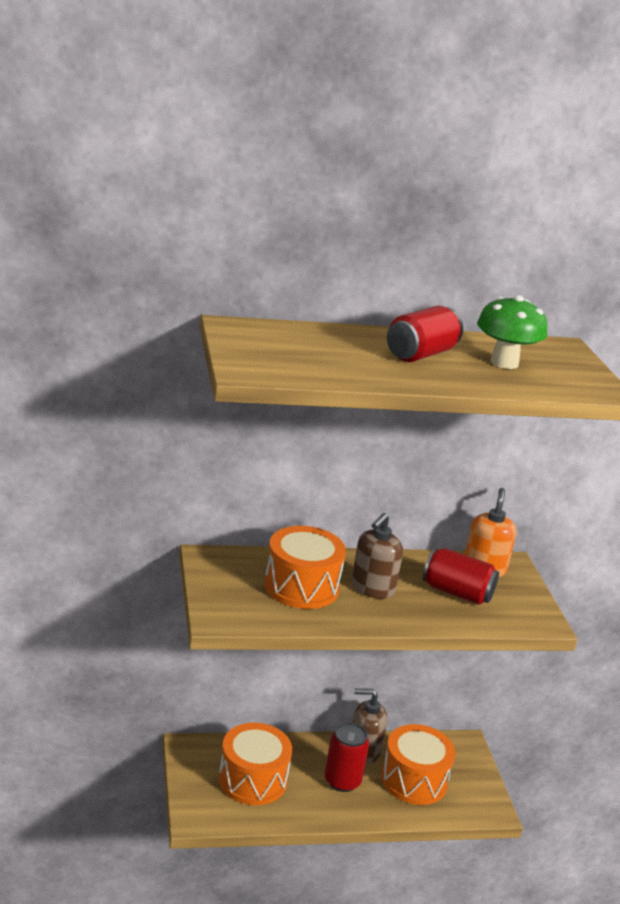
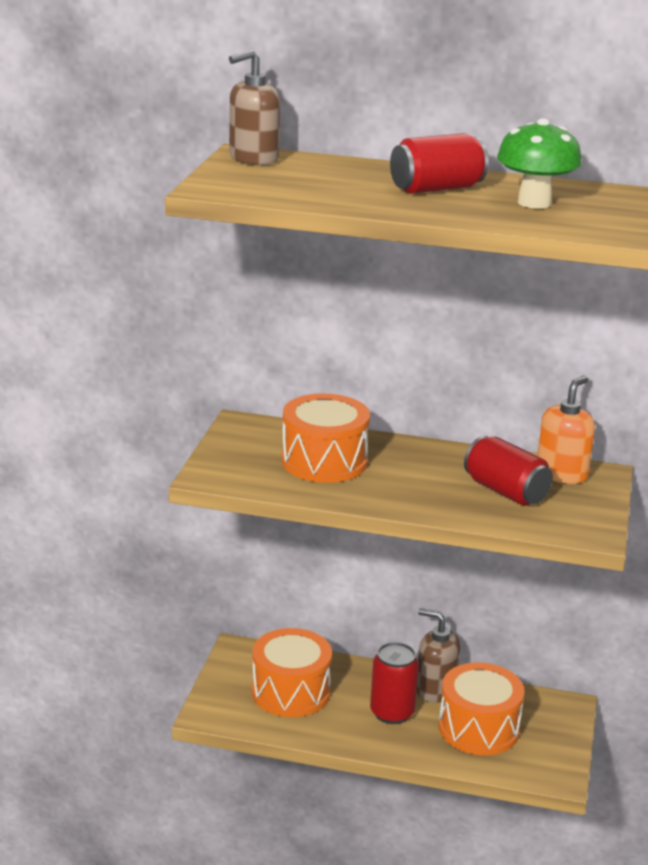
camera: 25 degrees right, 0 degrees up
(372, 588) = (405, 474): brown soap dispenser -> brown soap dispenser (253, 158)

